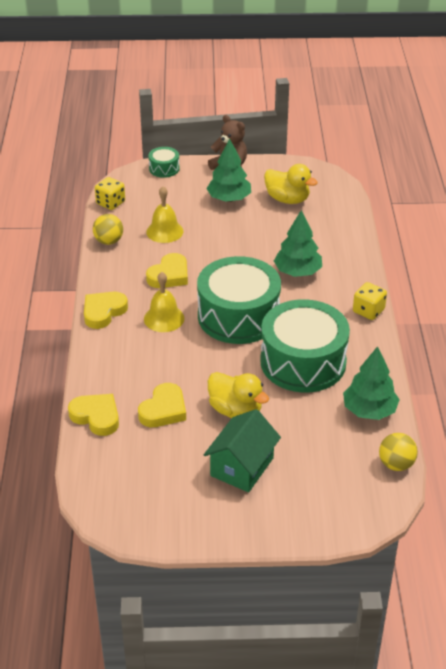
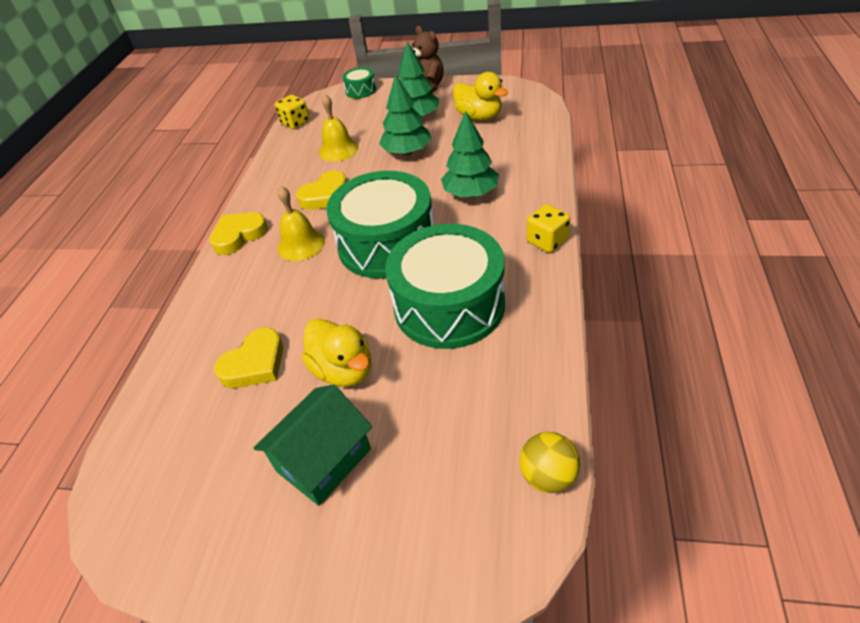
camera: 15 degrees right, 5 degrees up
(96, 416) = (171, 368): yellow heart -> none
(109, 241) = (277, 160): yellow ball -> none
(369, 410) = (523, 381): green tree -> green tree (407, 152)

